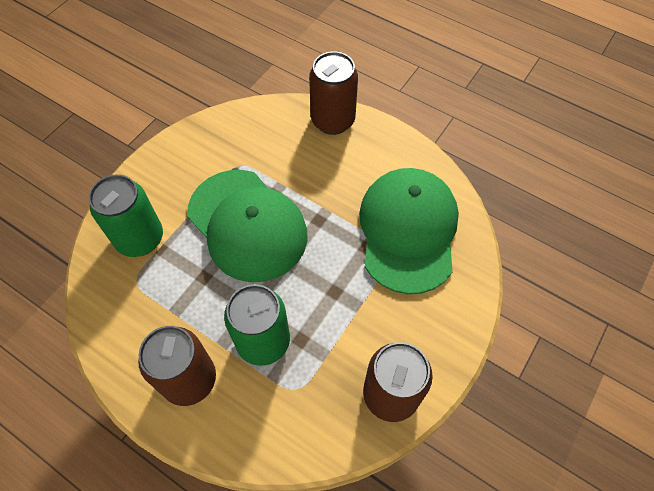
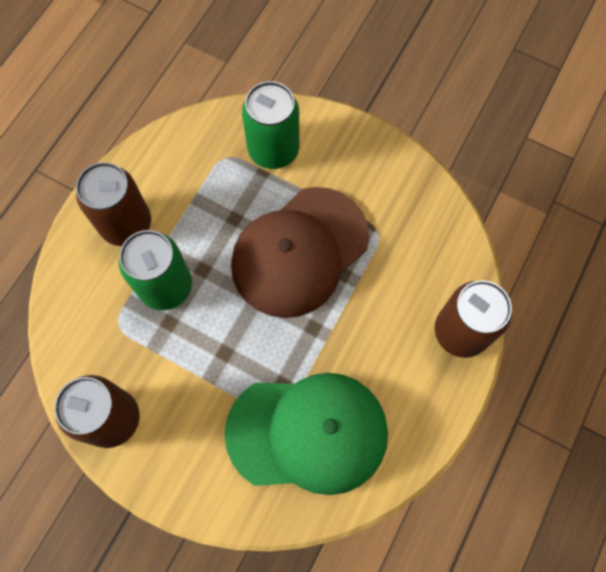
camera: 85 degrees right, 10 degrees up
(247, 225) = (299, 252): green cap -> brown cap

